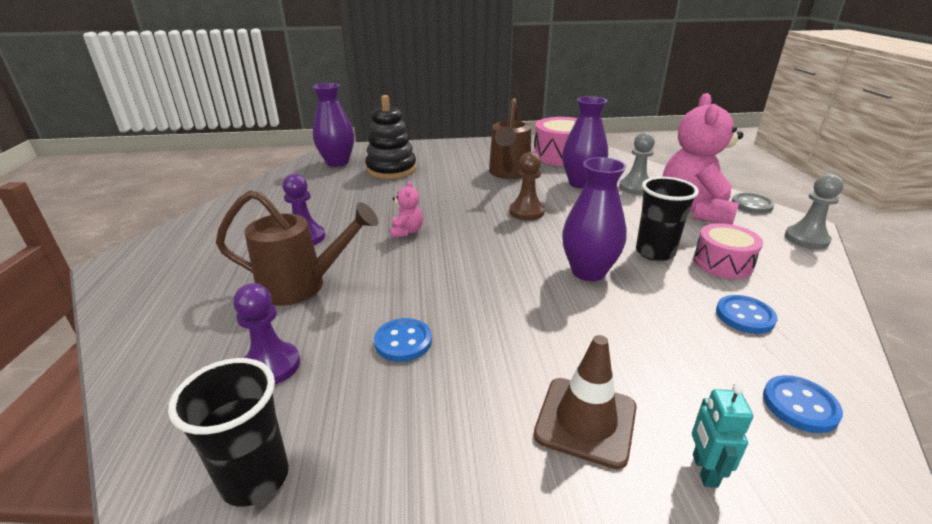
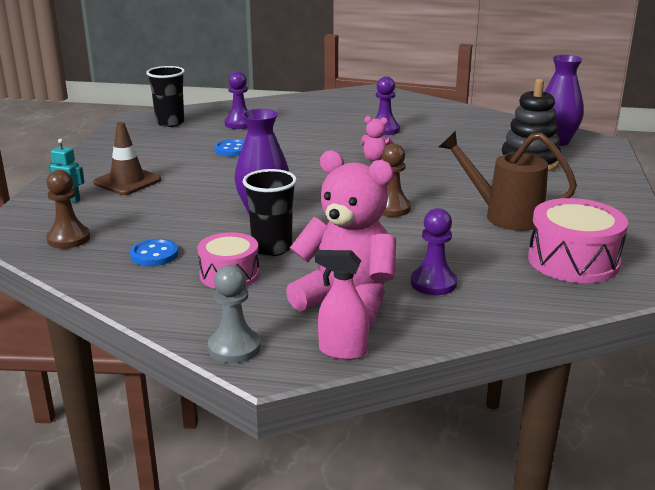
camera: 105 degrees right, 5 degrees down
(302, 286) = (314, 129): brown watering can -> none
(581, 183) = (460, 252): purple vase -> none
(635, 188) = (433, 283): grey pawn -> purple pawn
(751, 205) = (342, 351): grey button -> pink spray bottle
(800, 405) = (68, 239): blue button -> brown pawn

